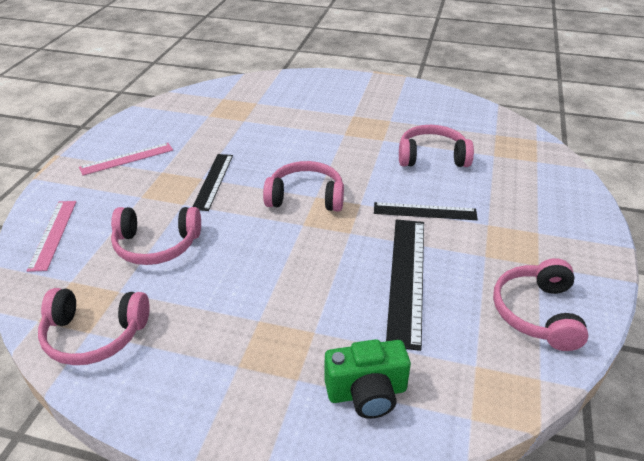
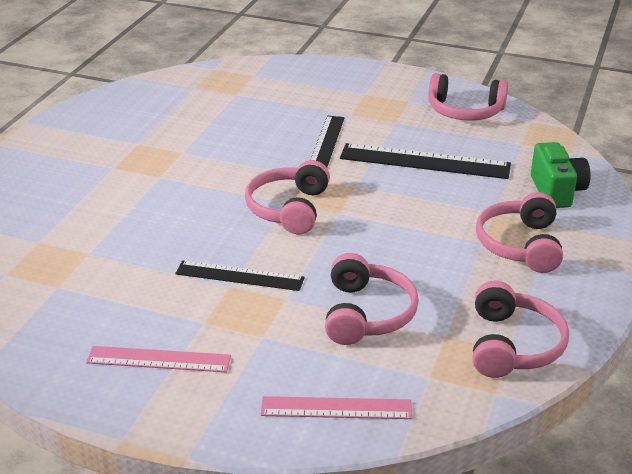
camera: 85 degrees left, 5 degrees down
(127, 159) = (158, 359): pink ruler -> pink ruler turned 60 degrees counterclockwise
(432, 157) = (229, 127): pink headphones -> pink headphones (520, 245)

